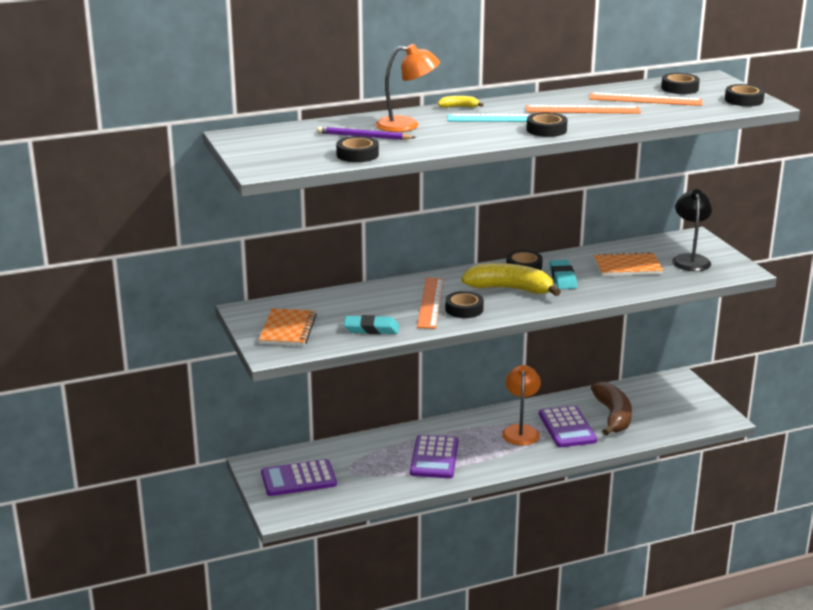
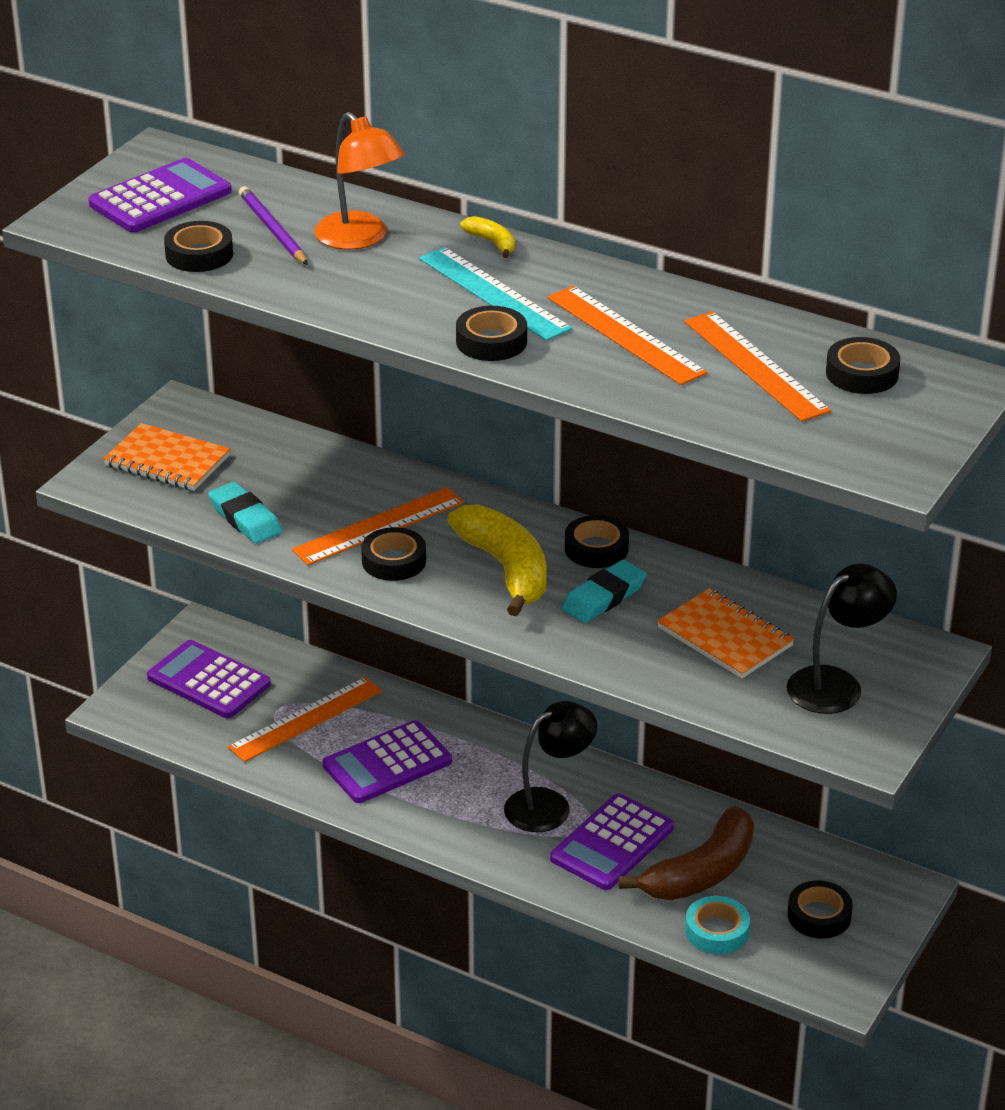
camera: 50 degrees right, 10 degrees up
(283, 147) = (160, 198): none -> purple calculator
(287, 329) = (167, 460): orange notebook -> orange notebook turned 60 degrees clockwise
(369, 465) = (306, 719): none -> orange ruler
(520, 431) = (549, 805): orange lamp -> black lamp
(655, 429) = (717, 931): none -> turquoise tape
(744, 100) = (890, 448): black tape -> black tape (819, 915)

